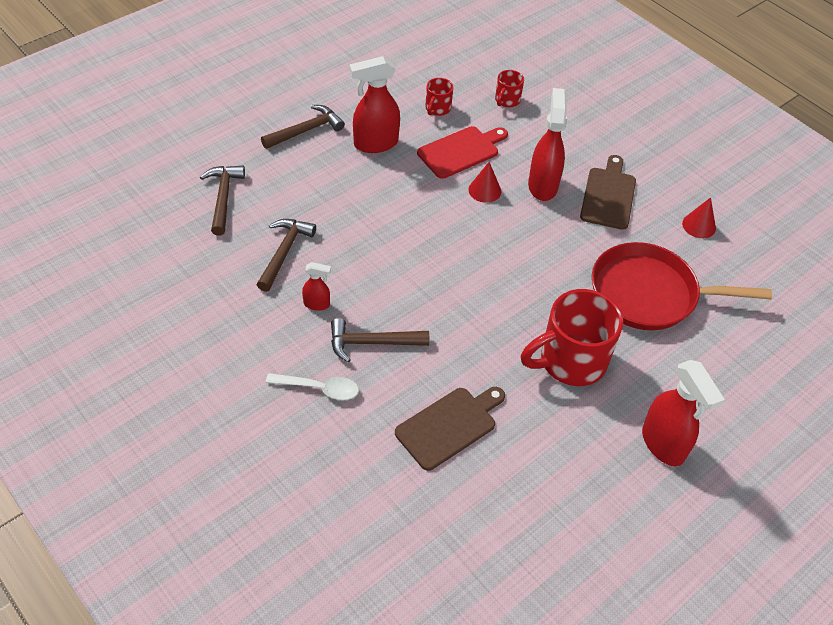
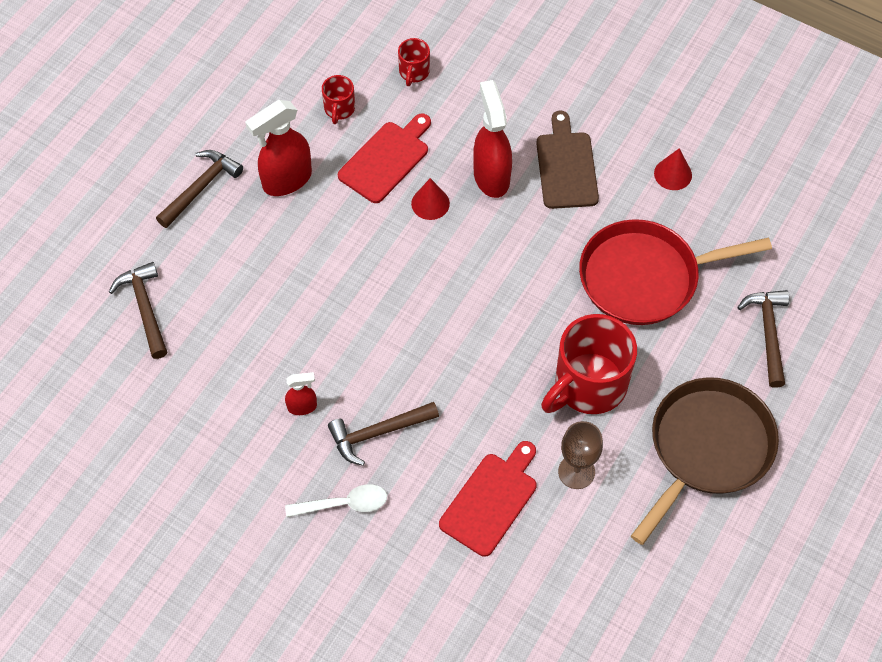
camera: 15 degrees left, 10 degrees up
(284, 252) = (242, 355): brown hammer -> brown hammer (768, 333)
(449, 426) = (491, 500): brown cutting board -> red cutting board
(535, 427) = (576, 472): none -> brown goblet
(663, 444) = (707, 448): red spray bottle -> brown pan

